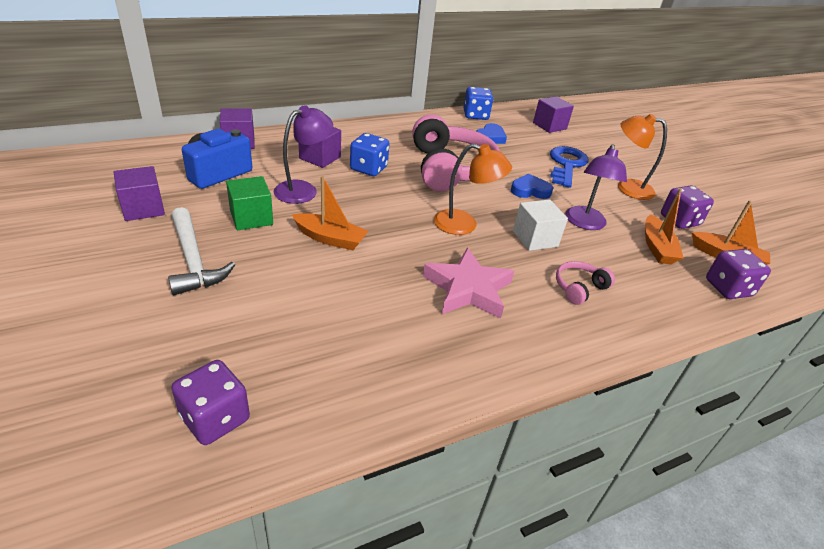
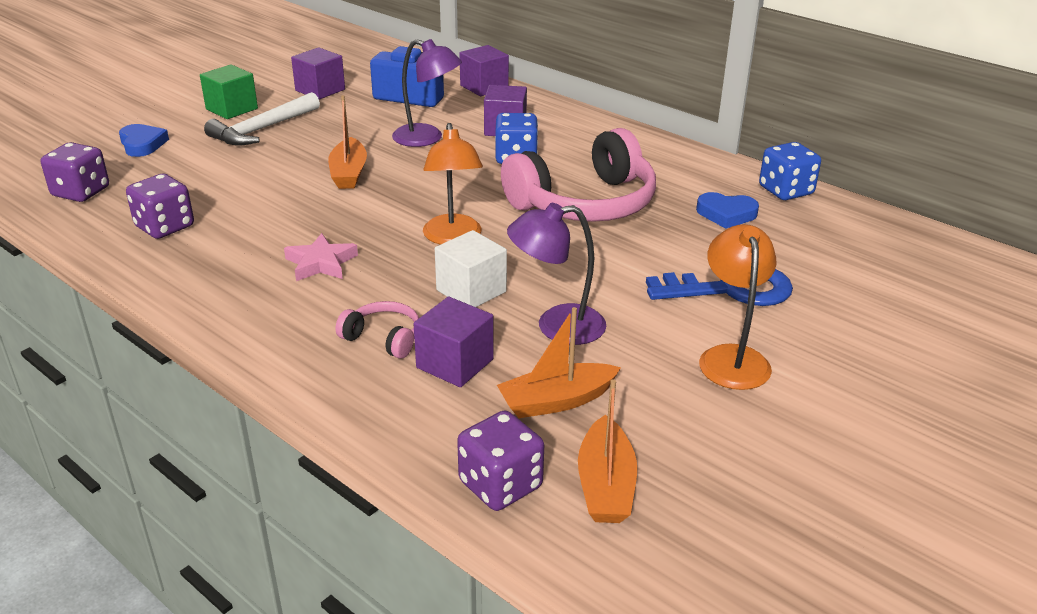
camera: 70 degrees right, 5 degrees down
(251, 218) = (349, 131): green cube -> green cube (232, 109)
(468, 289) = (321, 263): pink star -> pink star, size x0.64
(530, 190) = (600, 269): blue heart -> blue heart (142, 144)
(549, 126) = (860, 256): purple cube -> purple cube (455, 363)
(679, 220) = (678, 424): purple dice -> purple dice (165, 227)

